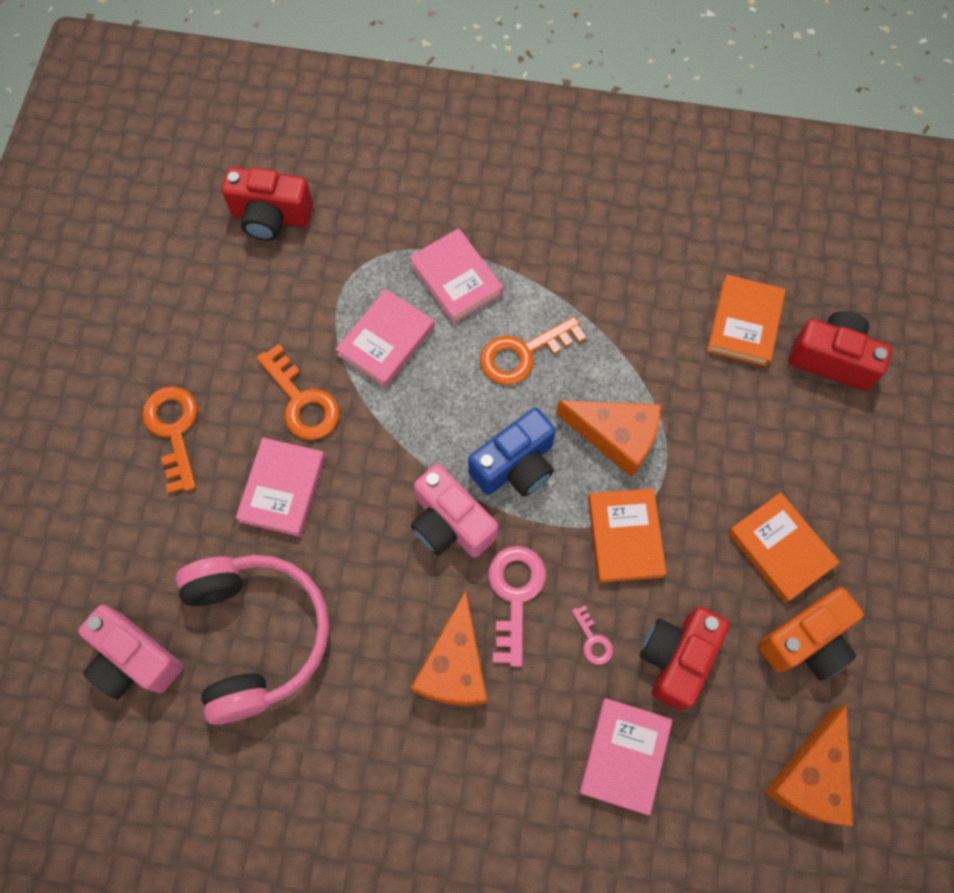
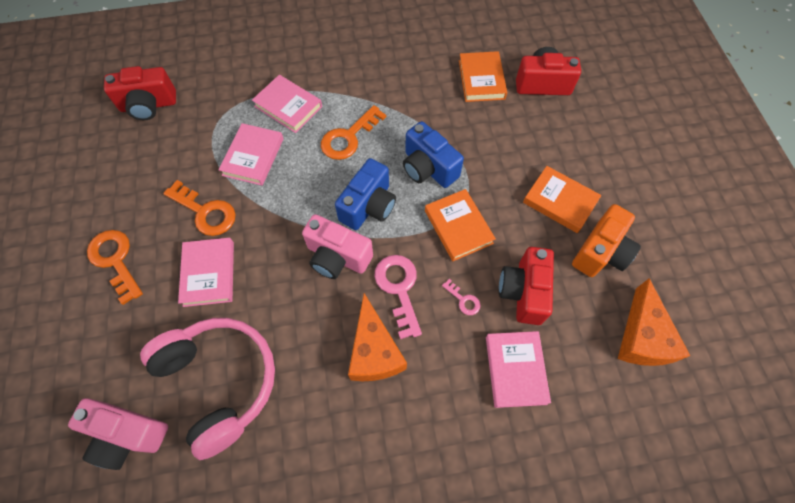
camera: 20 degrees left, 5 degrees down
(616, 437) = (428, 168): orange cheese -> blue camera

